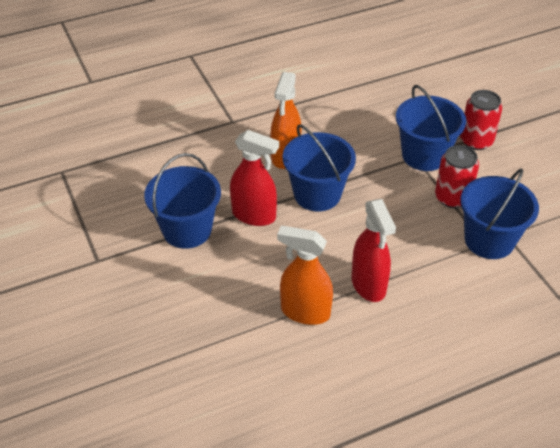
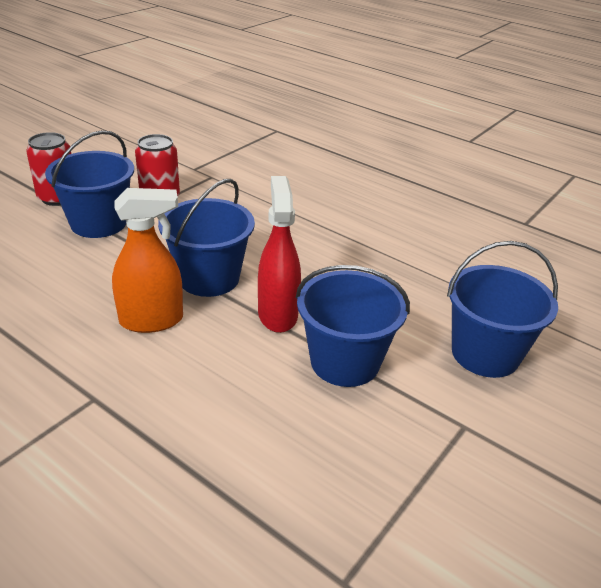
camera: 120 degrees left, 10 degrees down
(305, 312) = (376, 247): orange spray bottle -> none
(368, 285) = (312, 221): red spray bottle -> none
(489, 240) = (206, 175): blue bucket -> blue bucket (485, 354)

